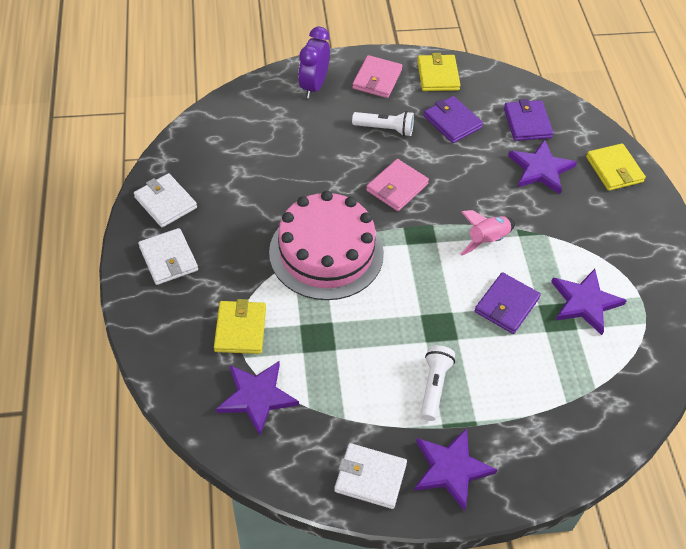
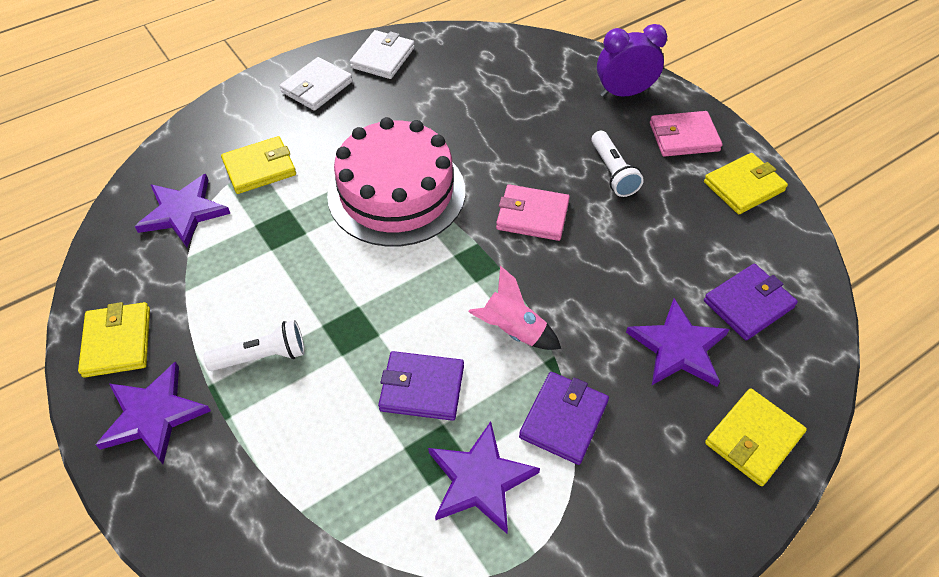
camera: 65 degrees right, 0 degrees up
(370, 477) = (117, 342): white wallet -> yellow wallet
(452, 122) = (679, 227): purple wallet -> purple wallet (563, 419)

